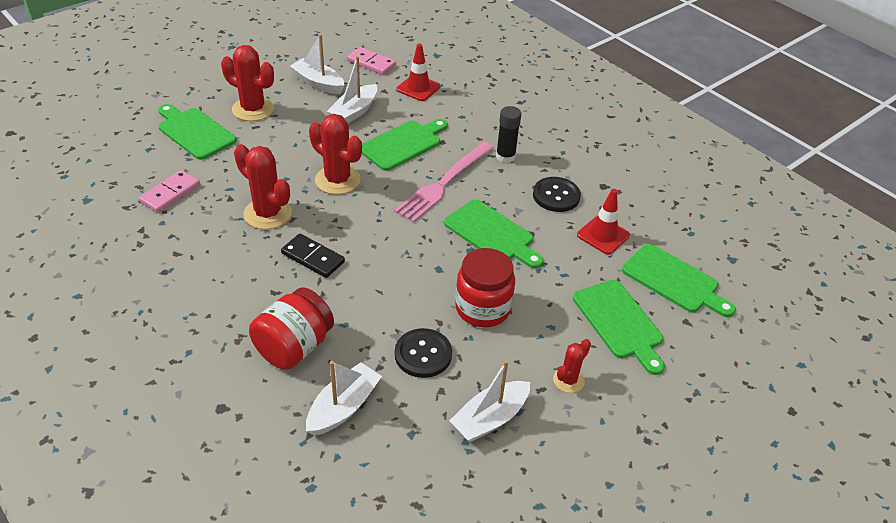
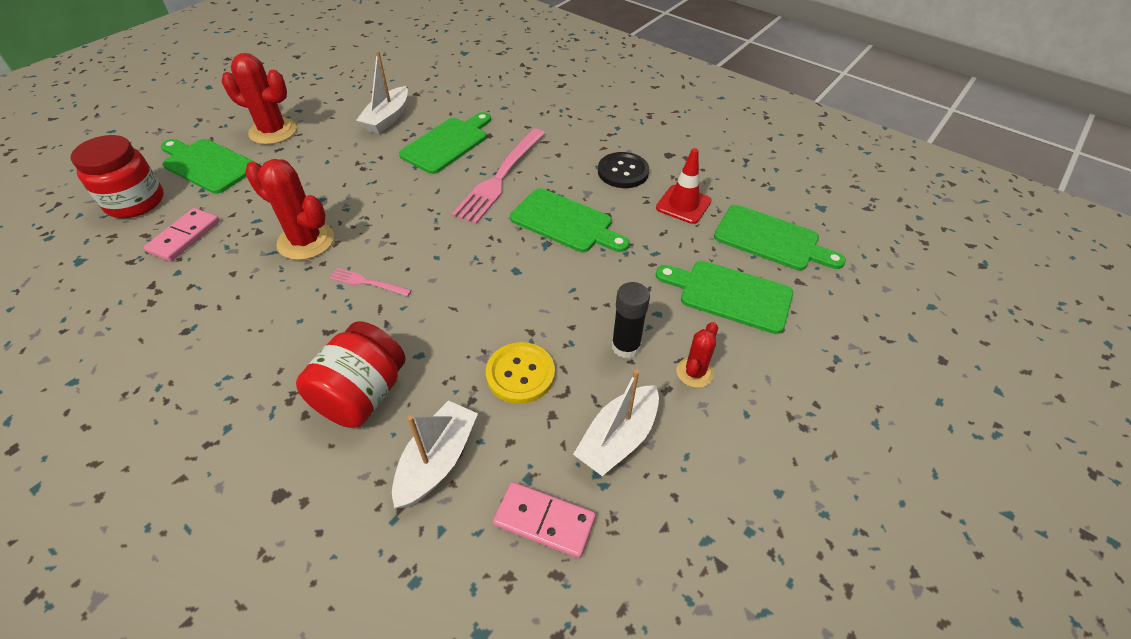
camera: 10 degrees left, 5 degrees up
(313, 258) = (367, 282): black domino -> pink fork
(318, 83) = (343, 95): white boat -> none
(337, 180) = (381, 192): red cactus -> none
(371, 63) = (397, 69): pink domino -> pink domino (544, 521)
(418, 88) = (451, 86): red traffic cone -> none
(423, 354) = (520, 374): black button -> yellow button
(483, 308) = (576, 306): red jar -> red jar (135, 202)
(505, 156) = (559, 140): black glue stick -> black glue stick (625, 346)
(620, 322) = (730, 295): green cutting board -> green cutting board turned 150 degrees clockwise

